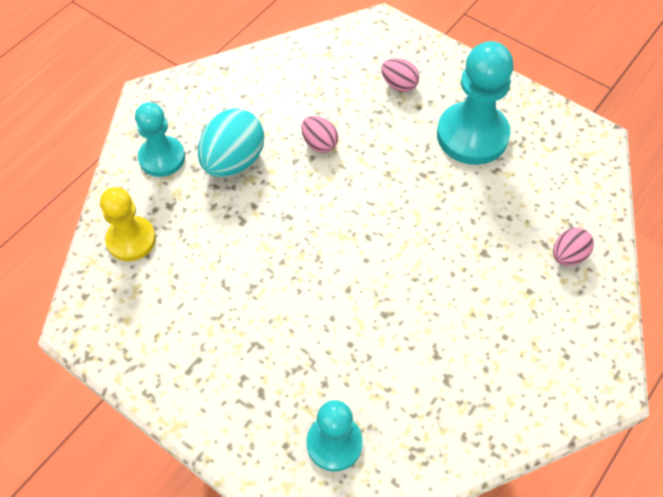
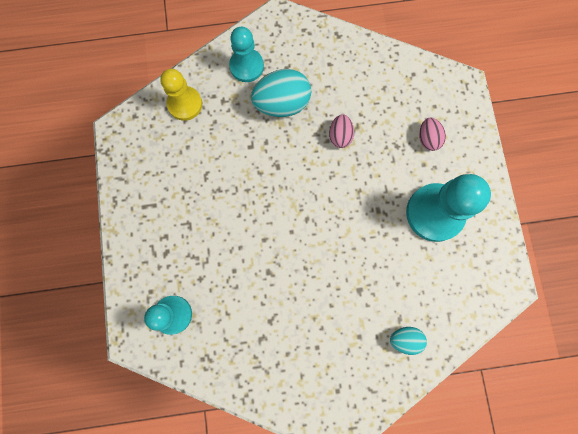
camera: 45 degrees right, 20 degrees up
(568, 256) = (404, 339): pink egg -> turquoise egg

